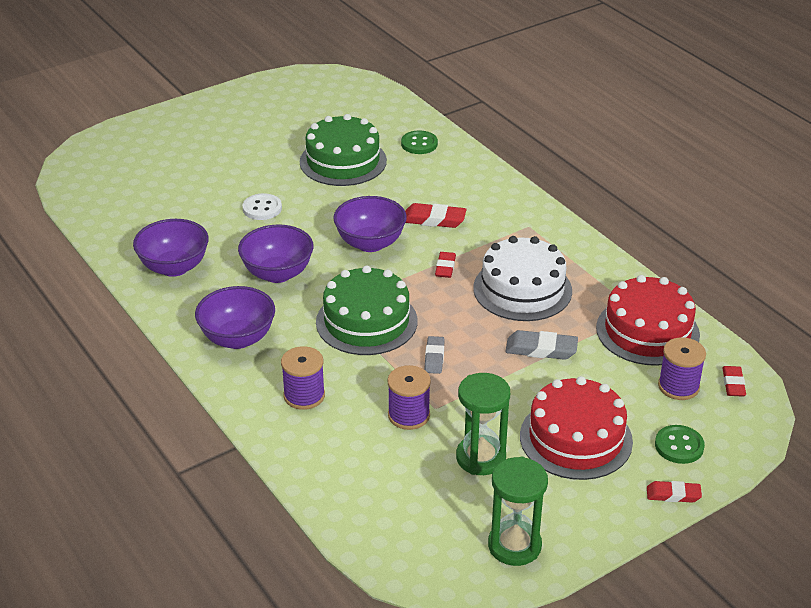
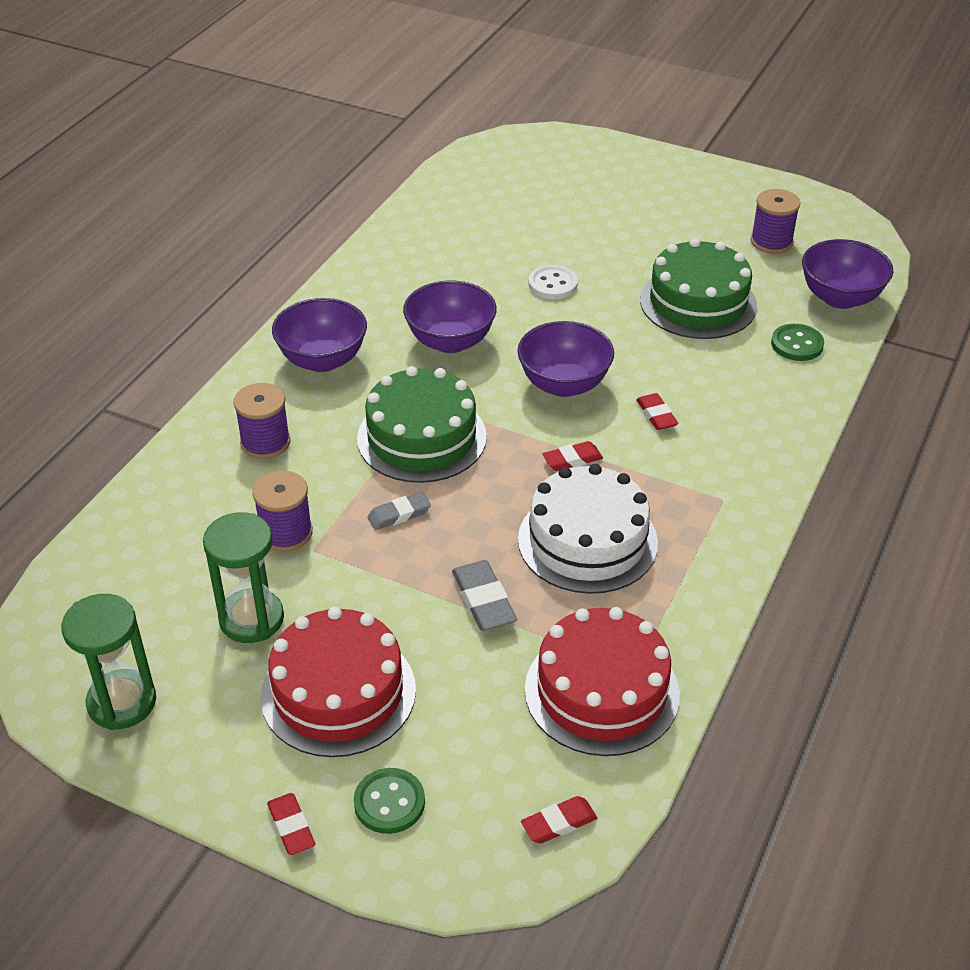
camera: 60 degrees right, 5 degrees up
(174, 267) = (402, 272): purple bowl -> purple bowl (840, 298)
(434, 220) = (656, 415): red eraser -> red eraser, size x0.67
(678, 386) = (510, 763): purple spool -> purple spool (771, 242)

